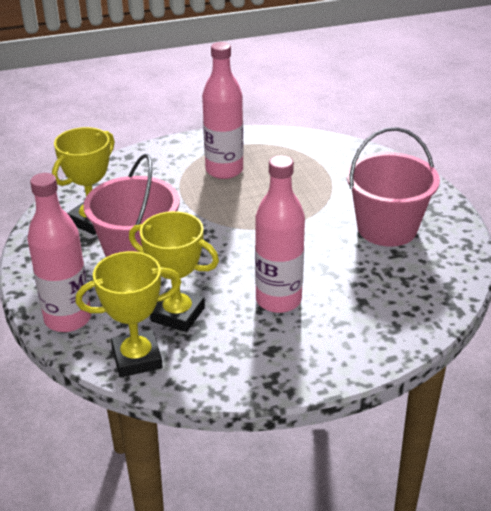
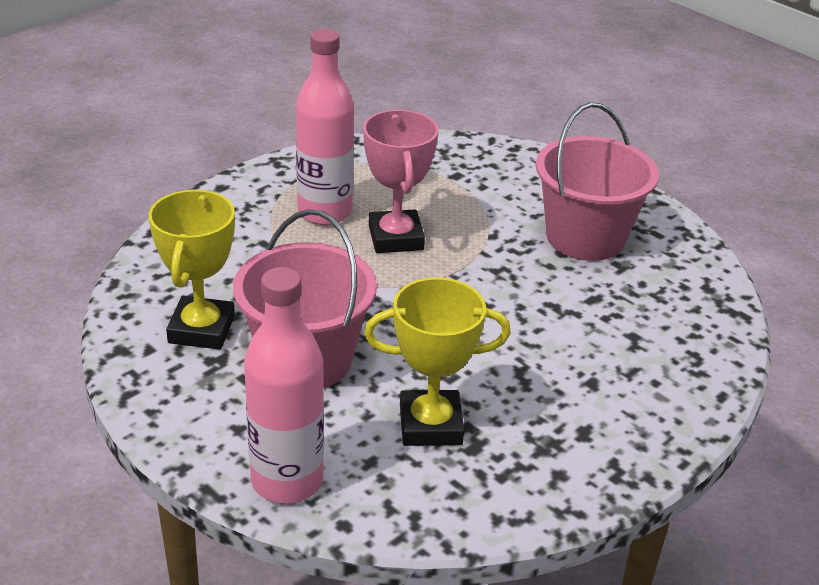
camera: 30 degrees left, 0 degrees up
(137, 358) = (428, 502): yellow trophy -> none
(255, 197) = (396, 238): none -> pink trophy
(278, 300) = (538, 365): pink bottle -> none

